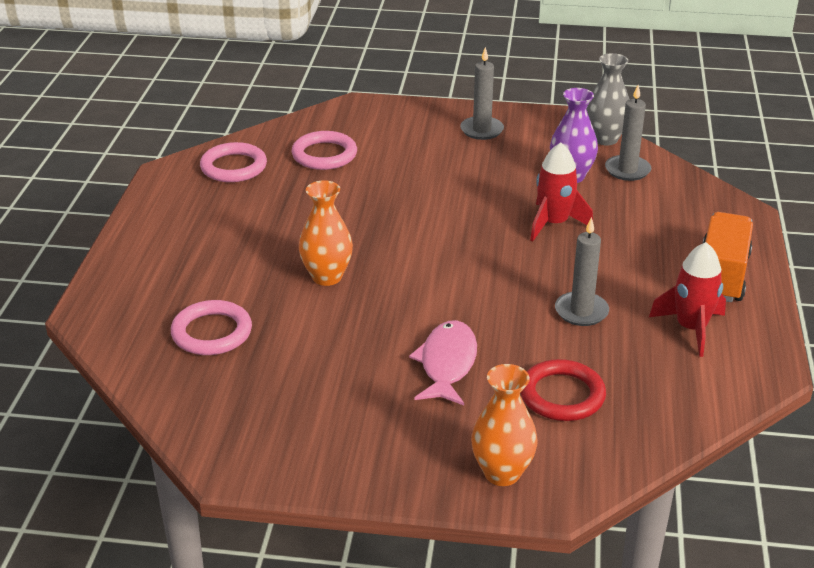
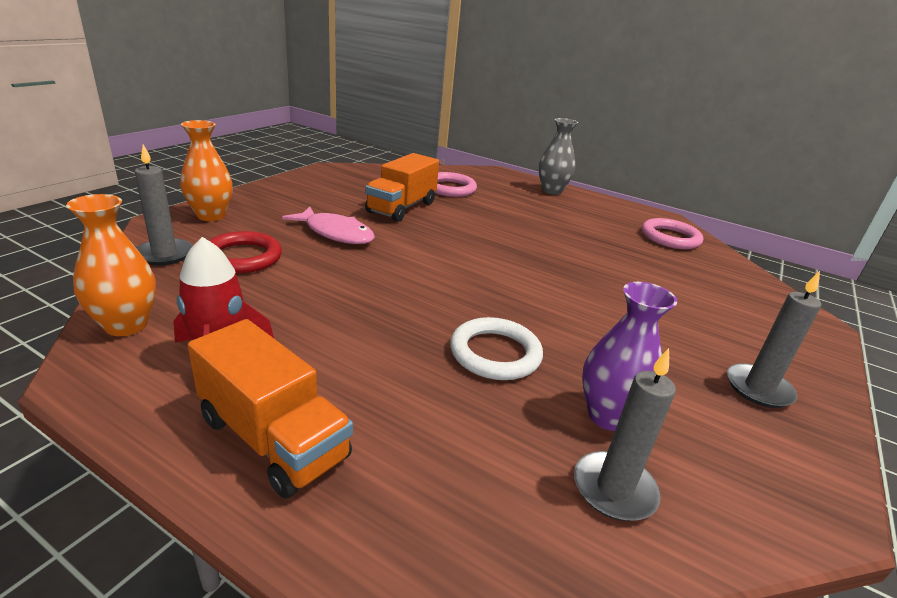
camera: 110 degrees right, 5 degrees down
(324, 155) = (690, 276): pink ring -> none
(324, 347) = (401, 207): none -> orange truck
(327, 277) = (483, 228): orange vase -> orange vase (126, 325)
(554, 224) = (495, 353): red rocket -> white ring
(581, 311) = (328, 306): grey candle -> grey candle (164, 254)
(605, 139) = (737, 515): grey vase -> grey vase (551, 191)

